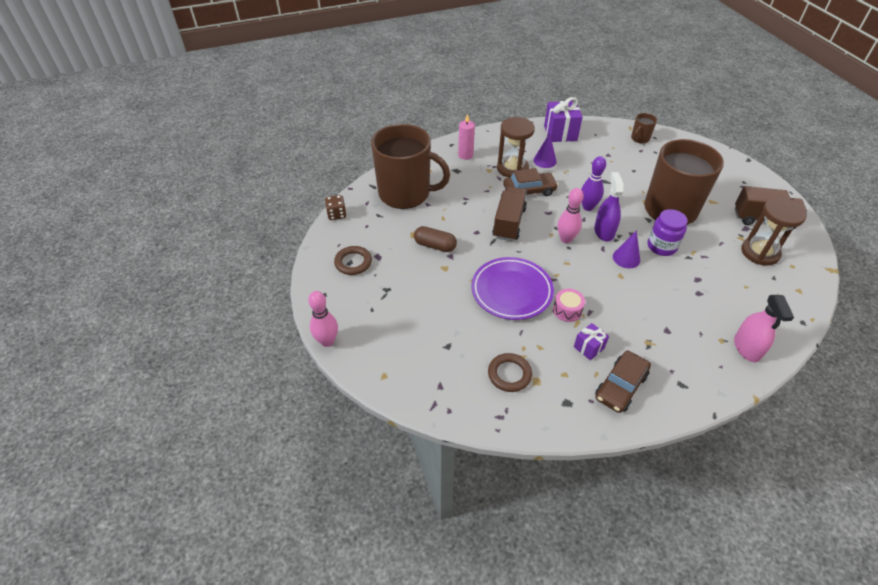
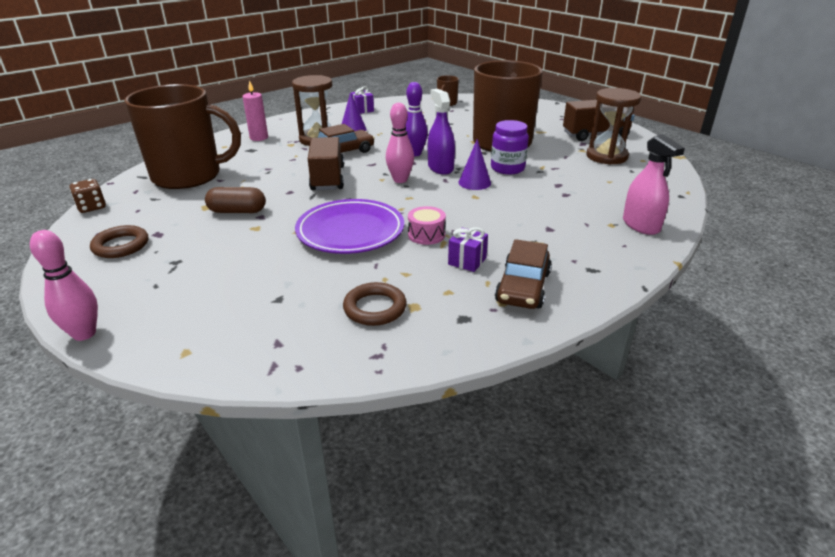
camera: 20 degrees left, 15 degrees down
(560, 133) = (362, 110): purple gift -> purple gift, size x0.55

